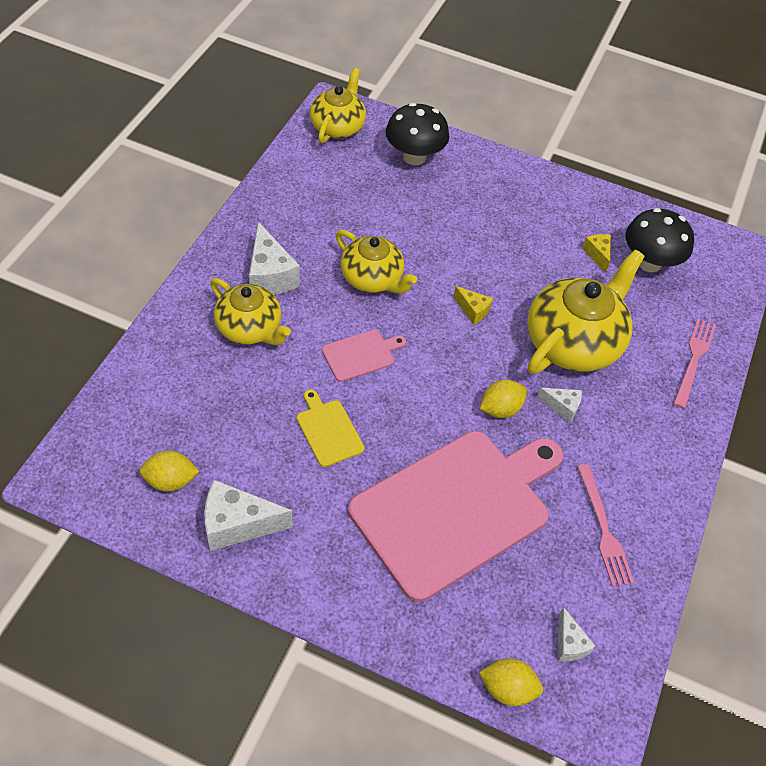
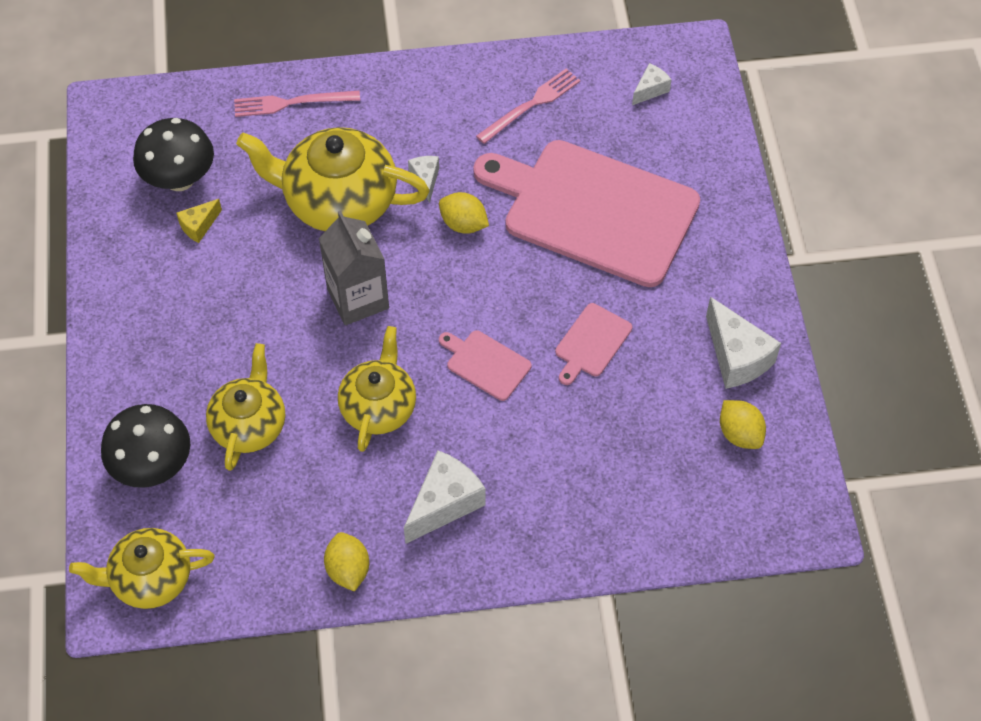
camera: 115 degrees left, 5 degrees up
(250, 328) = (527, 478): yellow teapot -> yellow teapot (249, 424)
(328, 430) = (591, 343): yellow cutting board -> pink cutting board
(473, 310) = (358, 298): yellow cheese -> grey carton
(507, 689) = (716, 112): yellow lemon -> yellow lemon (348, 569)

